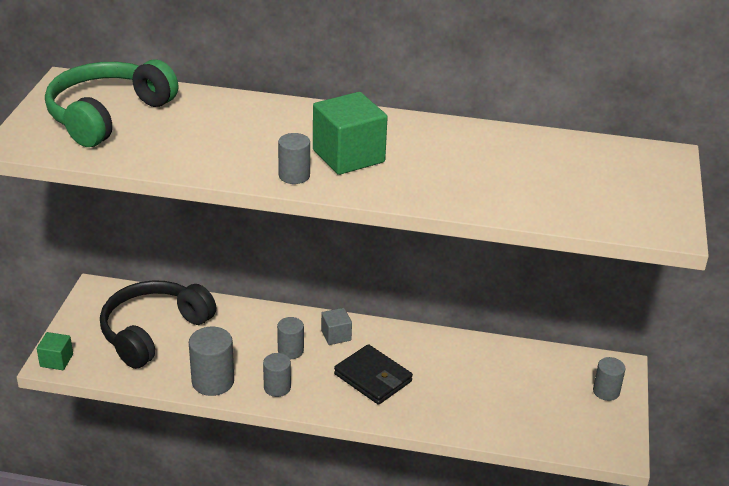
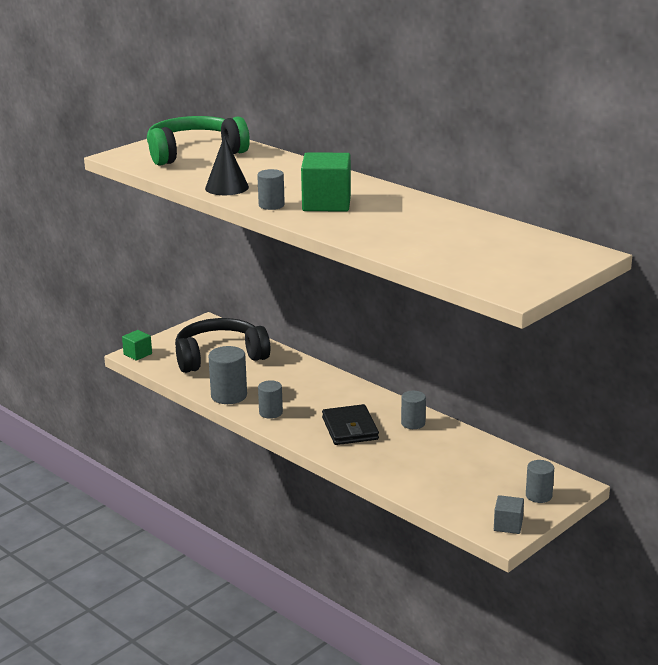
camera: 35 degrees right, 10 degrees down
(211, 161) = (227, 187): none -> black cone
(290, 351) = (305, 395): grey cylinder -> grey cylinder (413, 423)
(336, 335) = (351, 396): grey cube -> grey cube (508, 525)

